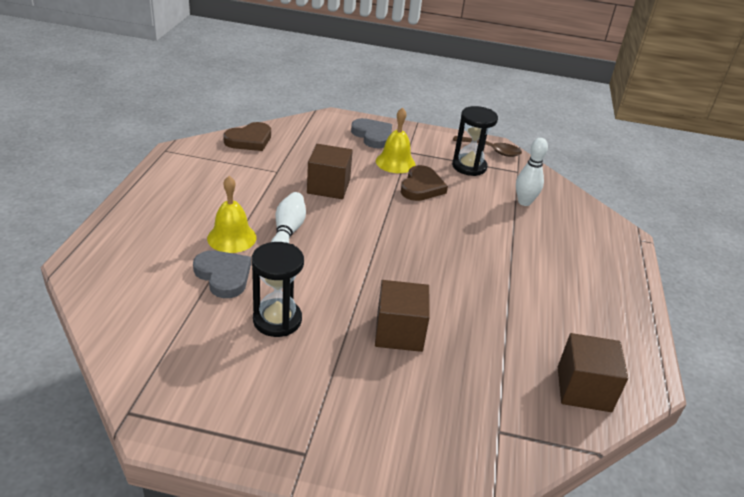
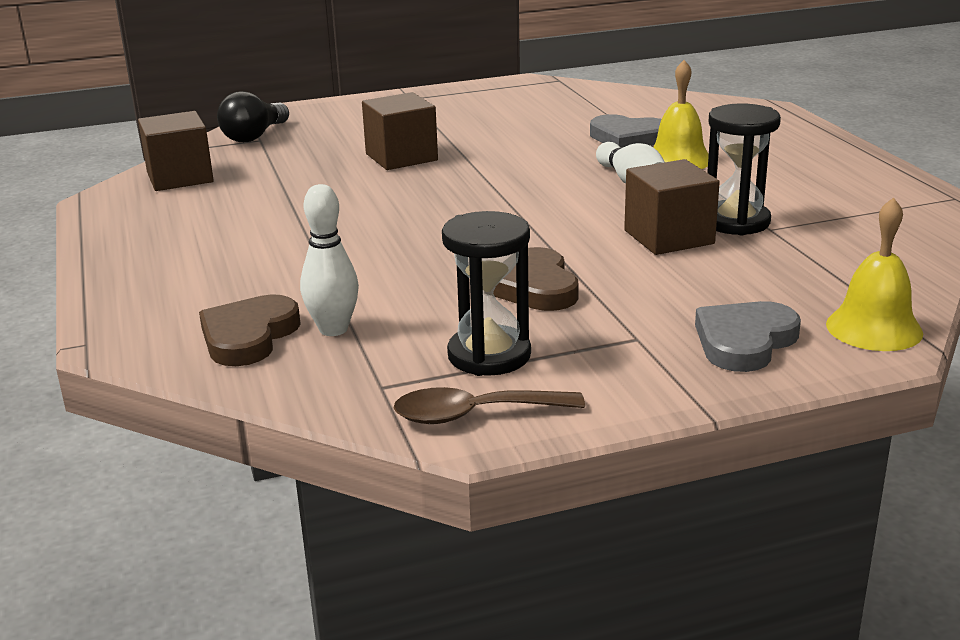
camera: 155 degrees right, 10 degrees down
(249, 140) = (900, 250): brown heart -> brown heart (248, 336)
(277, 320) = (528, 132): black hourglass -> black hourglass (735, 222)
(372, 136) = (744, 341): grey heart -> grey heart turned 105 degrees clockwise
(395, 162) = (629, 308): yellow bell -> yellow bell (874, 328)
(502, 442) = (254, 136): none -> black light bulb

